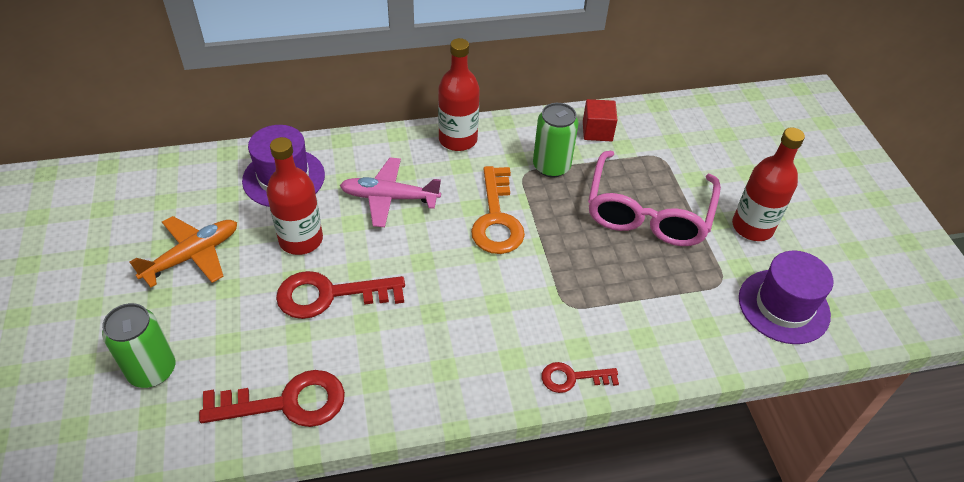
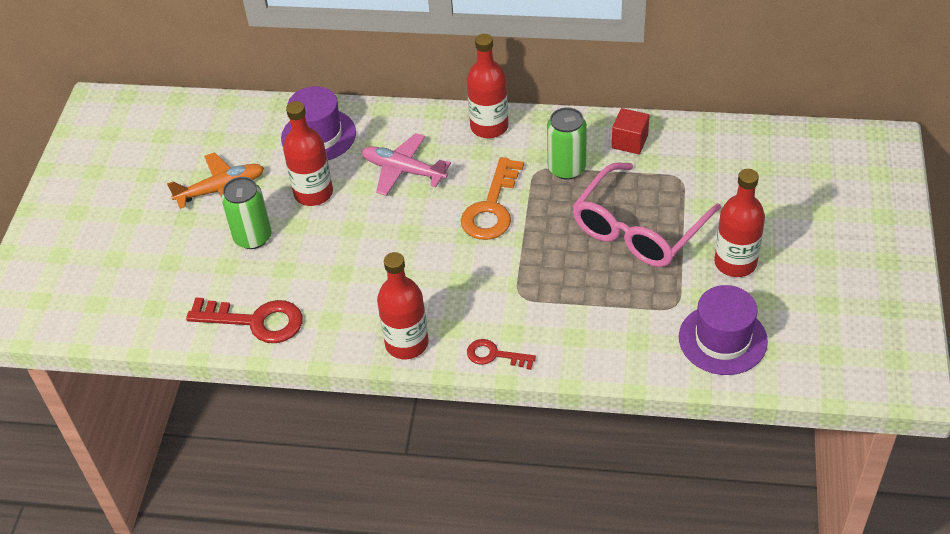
camera: 25 degrees right, 0 degrees up
(152, 370) = (163, 274): green can -> green can (253, 237)
(330, 295) = (320, 244): red key -> none
(472, 388) = (406, 343): none -> red bottle

